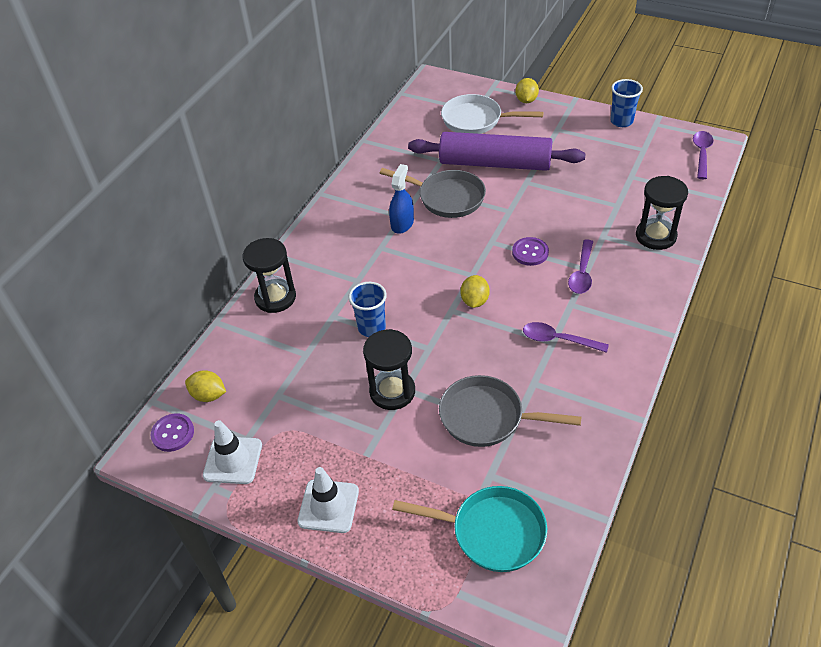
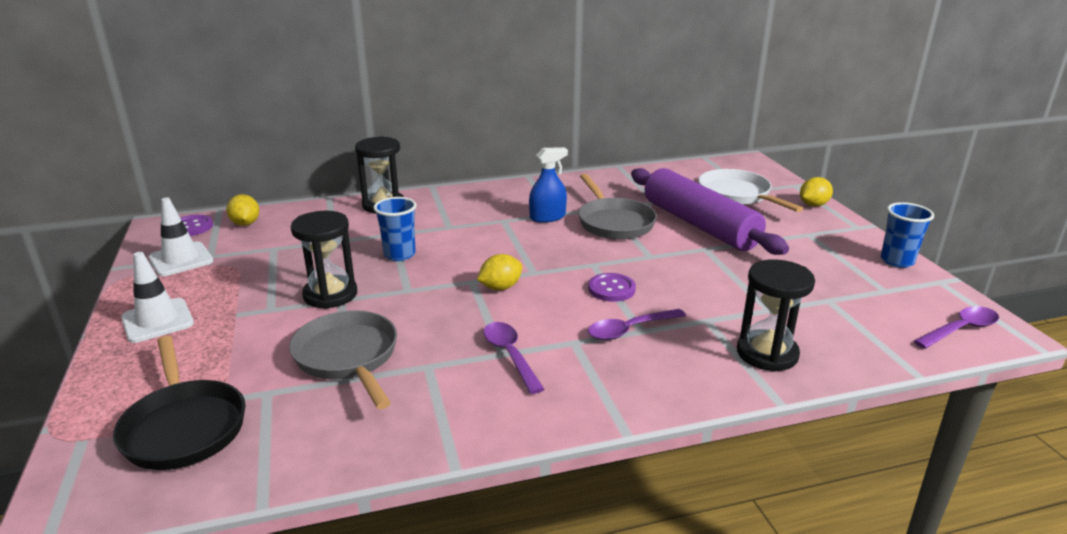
camera: 45 degrees right, 20 degrees down
(492, 532) = (184, 427): turquoise pan -> black pan

